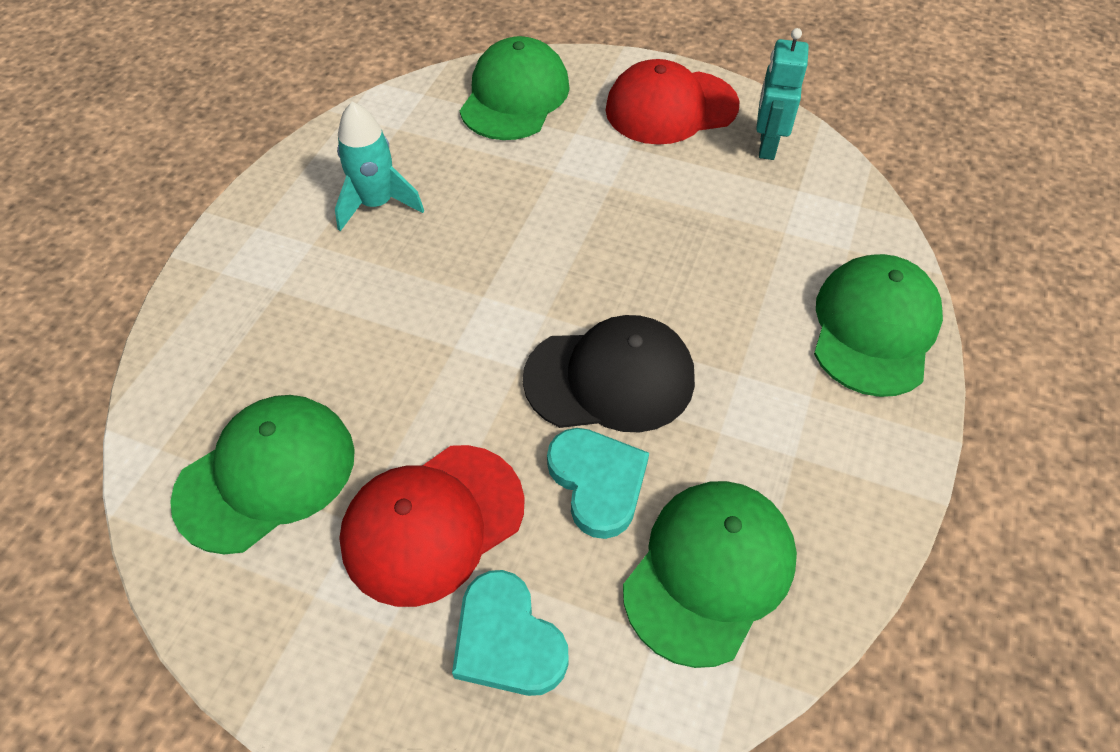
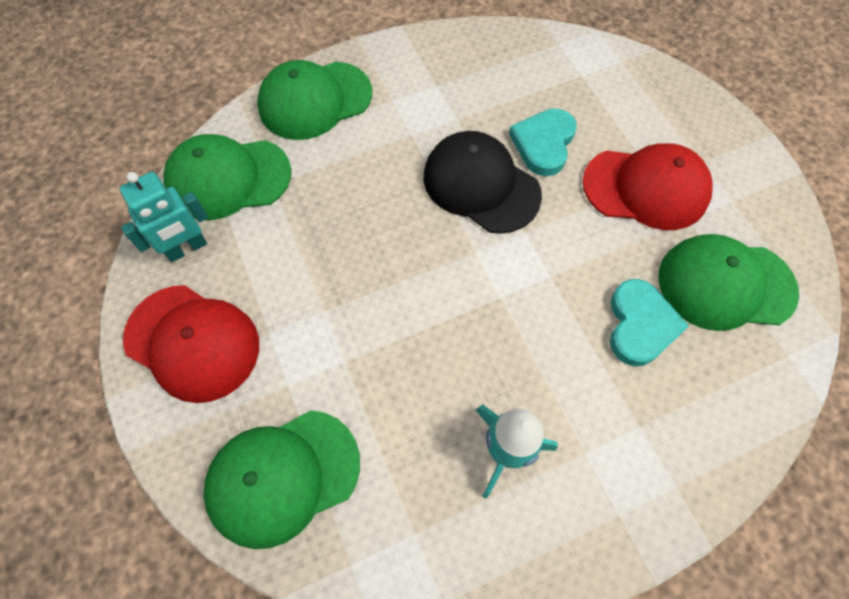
camera: 135 degrees left, 10 degrees up
(507, 640) = (649, 118): turquoise heart -> turquoise heart (640, 325)
(709, 571) = (532, 76): green cap -> green cap (228, 178)

